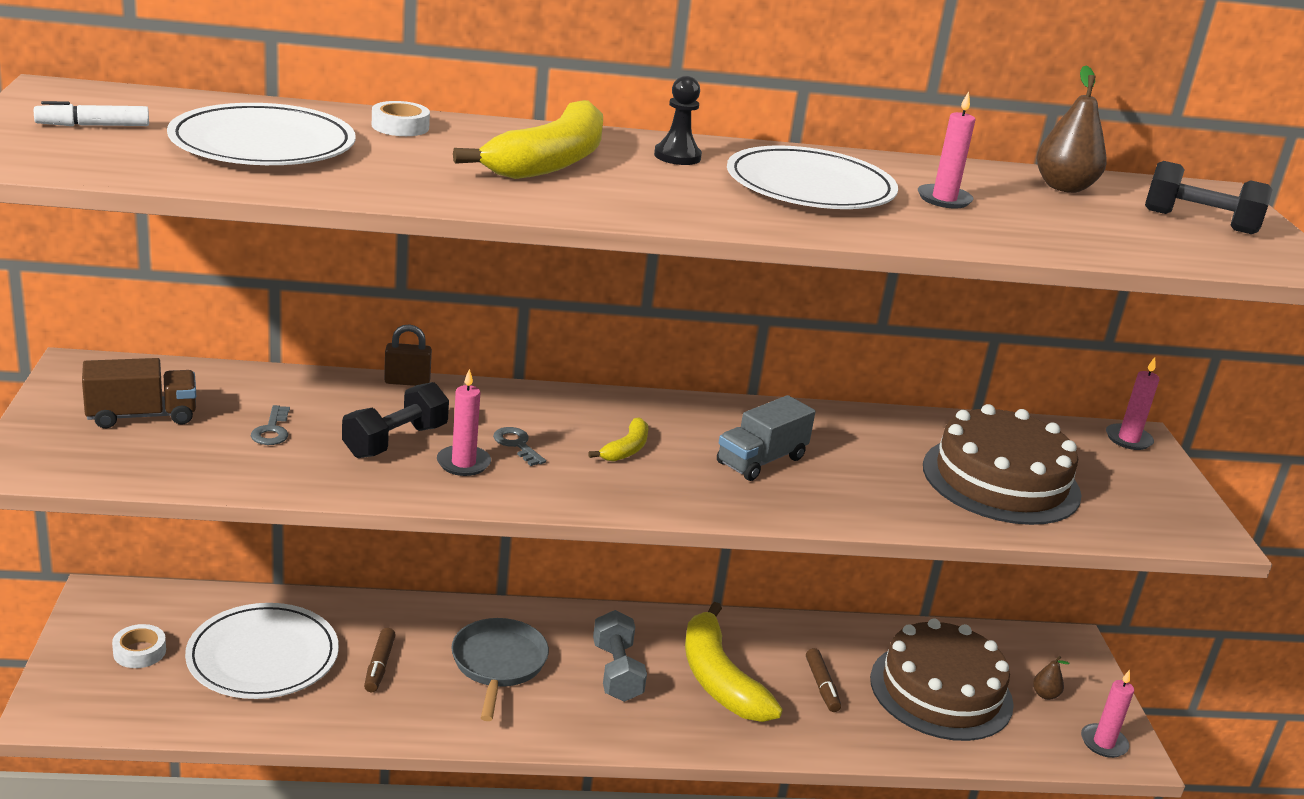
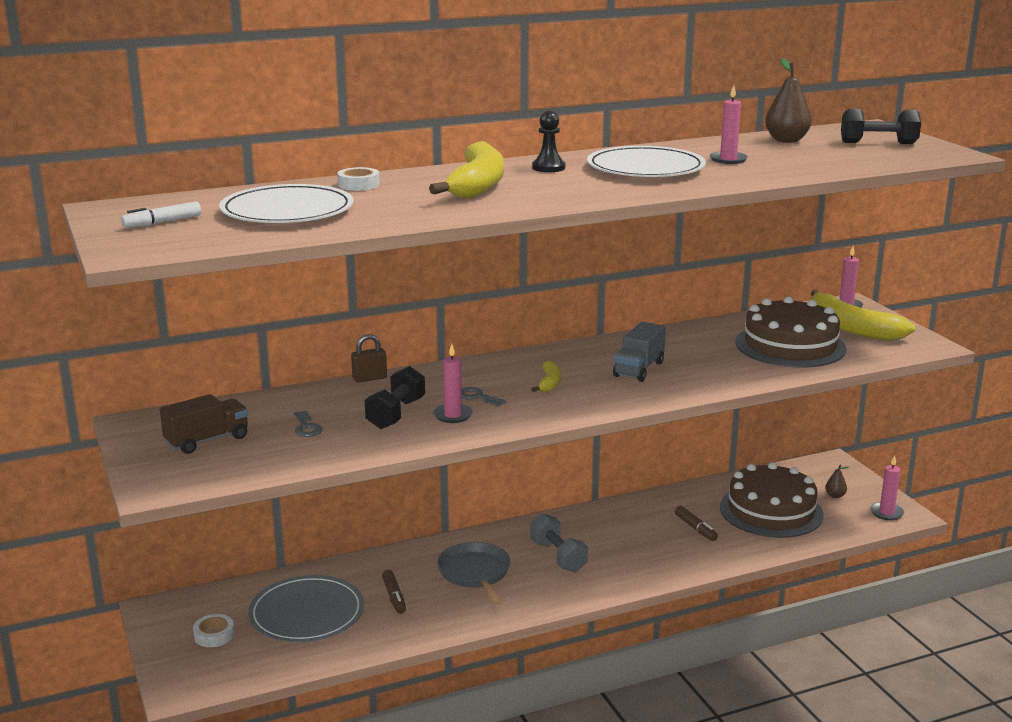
camera: 15 degrees left, 5 degrees down
(263, 656) = (307, 613): white plate -> grey plate
(719, 679) = (627, 542): yellow banana -> yellow banana (850, 328)

